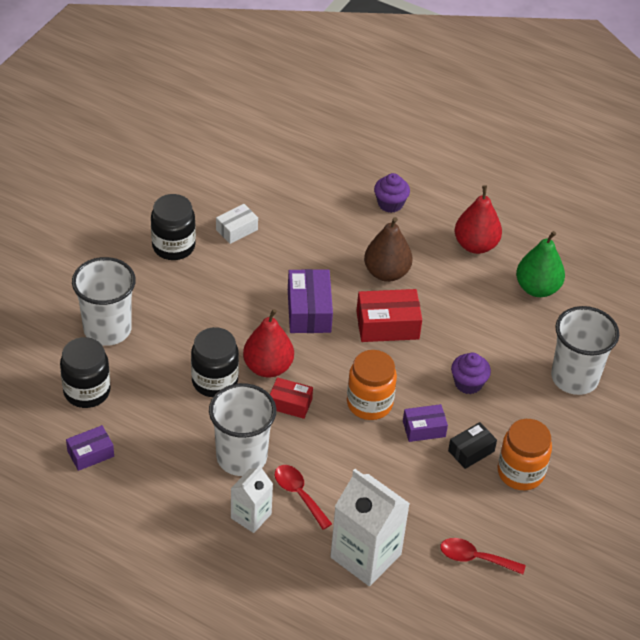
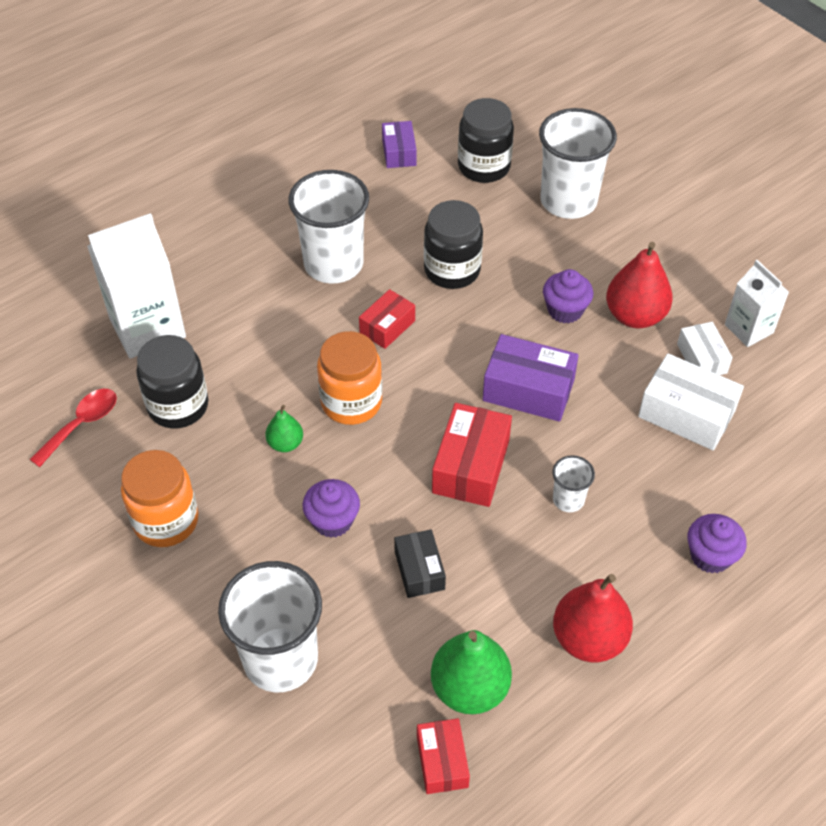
camera: 115 degrees right, 5 degrees up
(173, 246) = (688, 289): black jar -> black jar (178, 406)
(225, 307) = (565, 310): none -> purple cupcake
(251, 516) = (254, 250): white carton -> white carton (749, 329)
(268, 367) = (452, 323): red pear -> red pear (635, 316)
(288, 230) = (686, 414): none -> white box
(299, 494) = (258, 297): red spoon -> none
(386, 273) = (568, 499): brown pear -> white cup
(424, 429) = (285, 443): purple box -> green pear
(471, 451) = (226, 480): black box -> black box (419, 570)
(585, 289) = (442, 761): none -> red box

